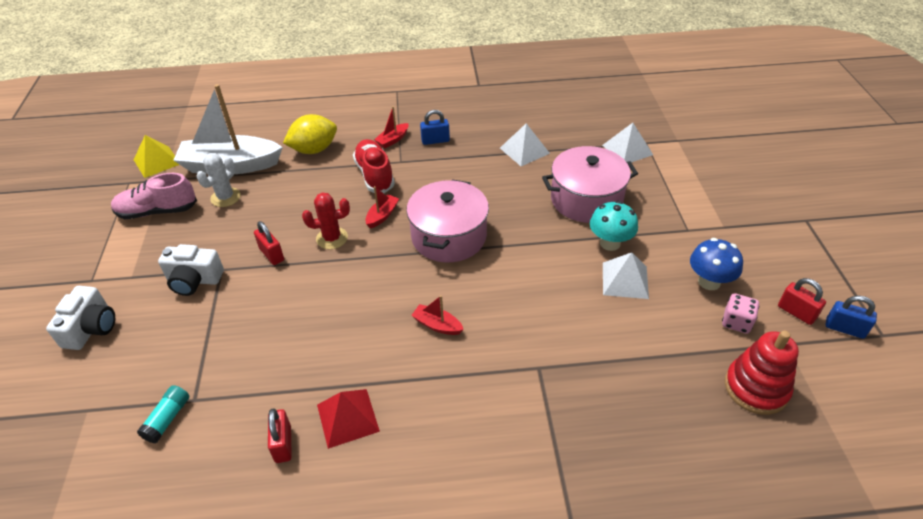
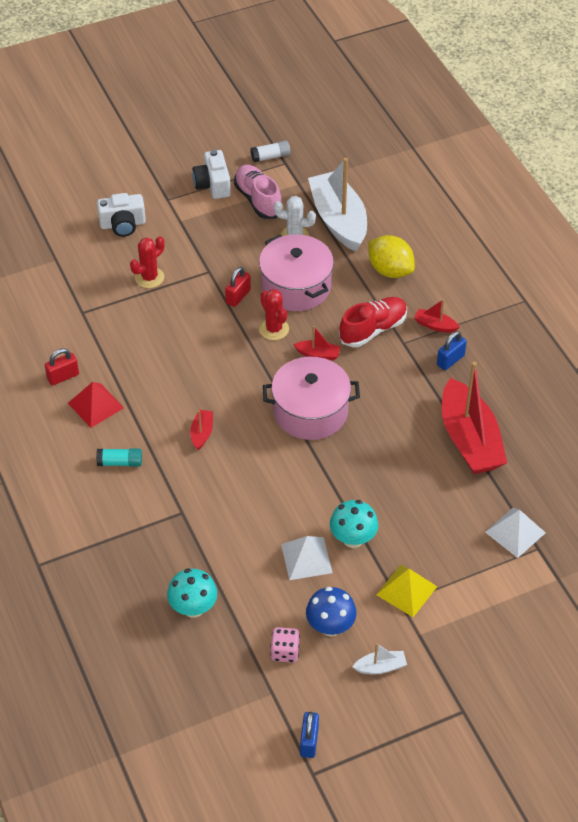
camera: 70 degrees right, 5 degrees up
(110, 190) = (270, 157): none -> white glue stick
(157, 161) = (320, 167): yellow pyramid -> yellow pyramid (406, 590)
(168, 419) = (62, 305): turquoise glue stick -> turquoise glue stick (120, 462)
(190, 321) = (149, 277): none -> red cactus
(194, 280) = (191, 260): white camera -> white camera (213, 184)
(435, 141) = (450, 360): blue padlock -> blue padlock turned 75 degrees clockwise
(524, 150) = (469, 440): white pyramid -> red boat
(586, 199) = (411, 509): pink pot -> pink pot (296, 286)
(671, 386) = (193, 608): none -> turquoise mushroom
(756, 388) = (212, 670): red stacking toy -> none
(758, 259) = (380, 667): none -> white boat
(796, 312) = (316, 701): red padlock -> none

